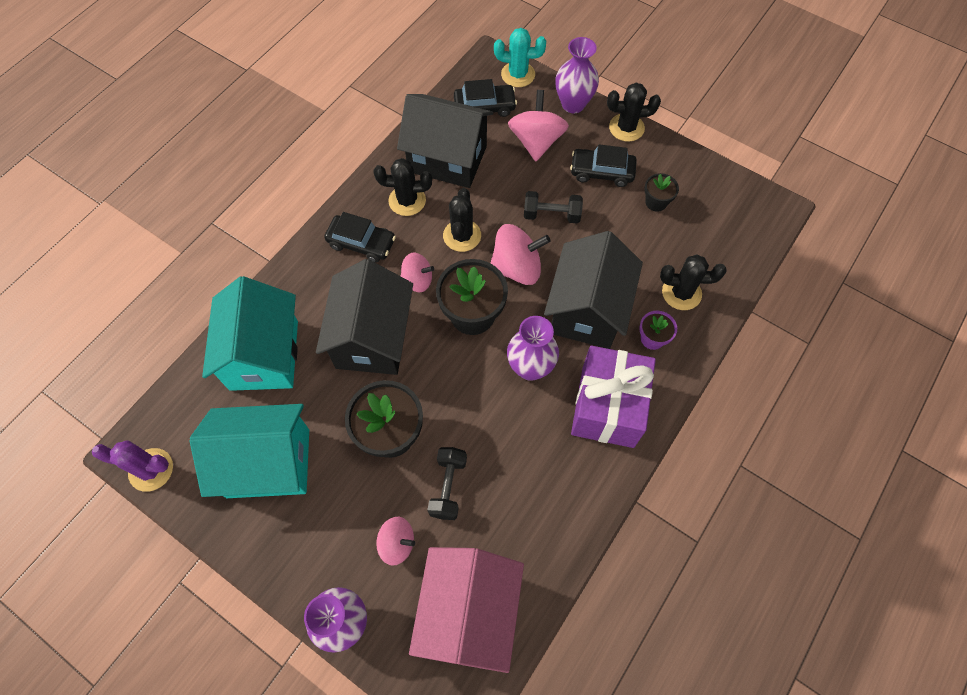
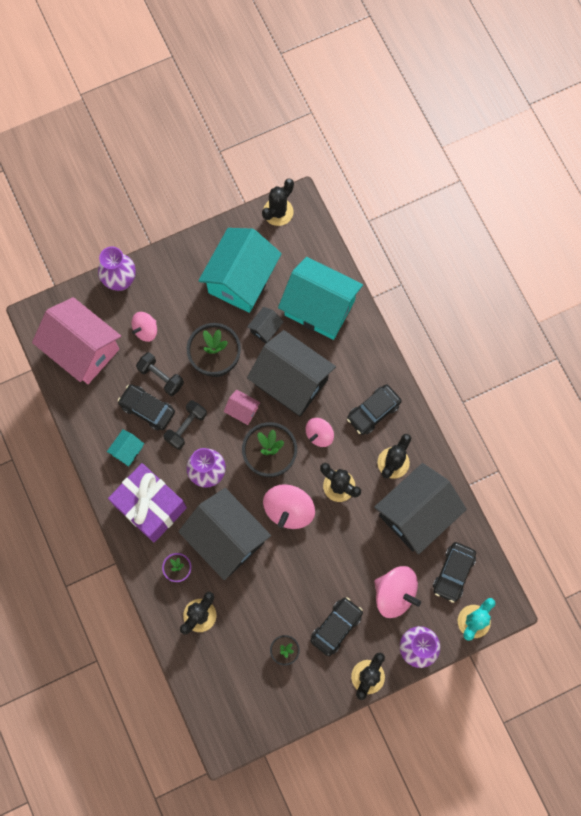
camera: 120 degrees right, 10 degrees up
(151, 470) = (278, 212): purple cactus -> black cactus
(321, 400) = (265, 329): none -> black house
(436, 371) = (242, 410): none -> pink house
(497, 479) = (147, 409): none -> black car
(551, 215) = (319, 562): black dumbbell -> black dumbbell (186, 427)
(562, 472) = (127, 451): none -> turquoise house

